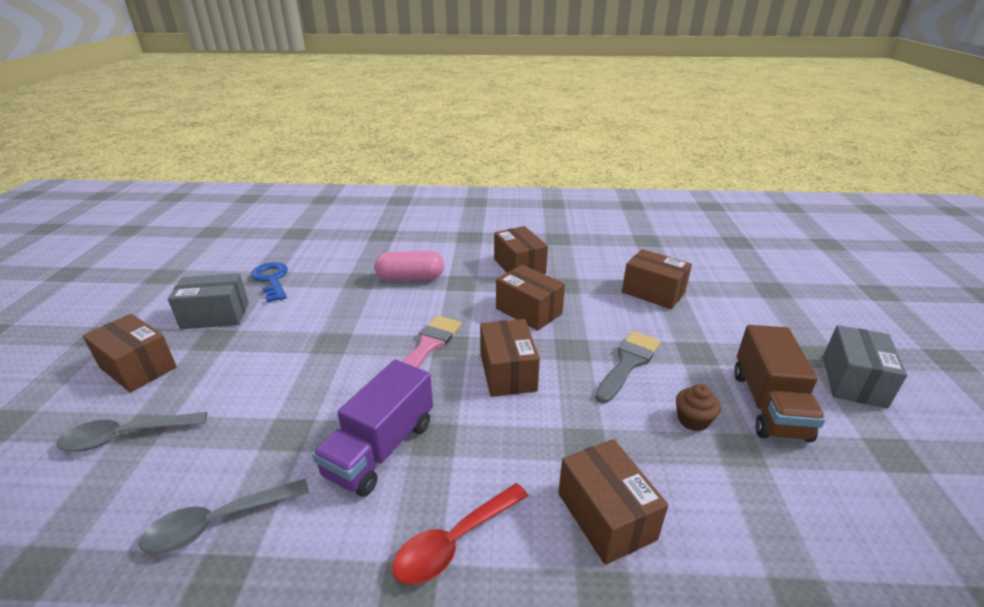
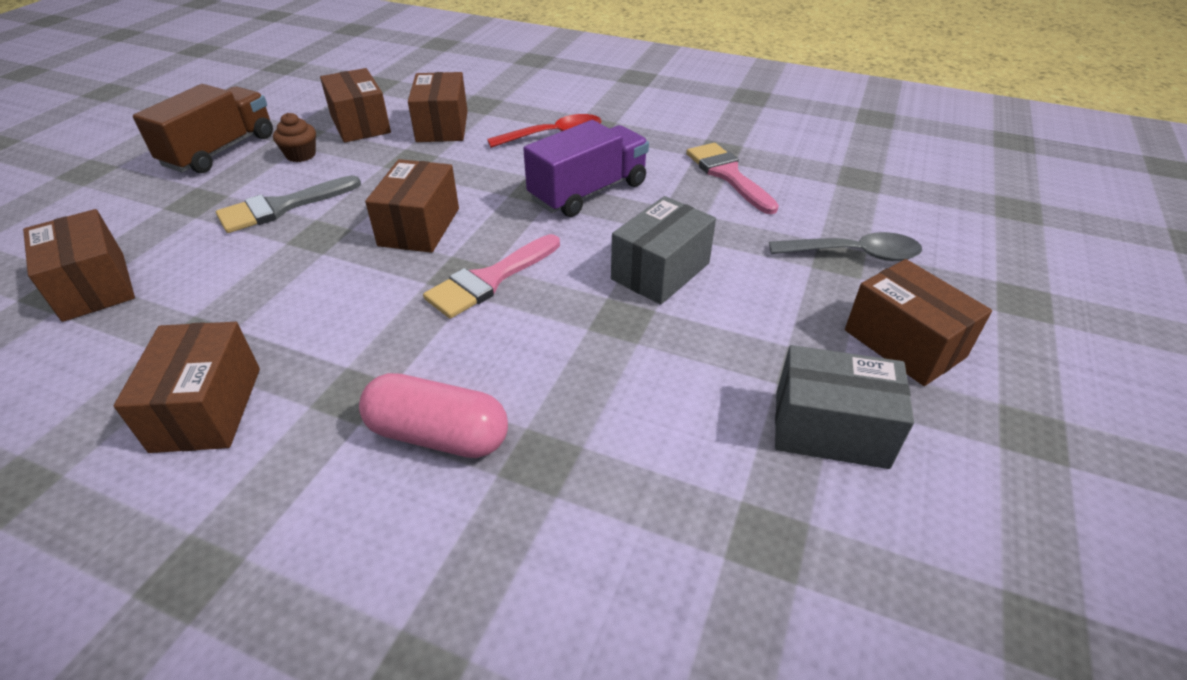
camera: 160 degrees left, 10 degrees up
(218, 523) = (728, 175): grey spoon -> pink brush
(272, 280) = (740, 521): blue key -> none
(528, 311) = (307, 300): brown box -> brown box (360, 124)
(853, 381) = (114, 149): grey box -> grey box (660, 271)

